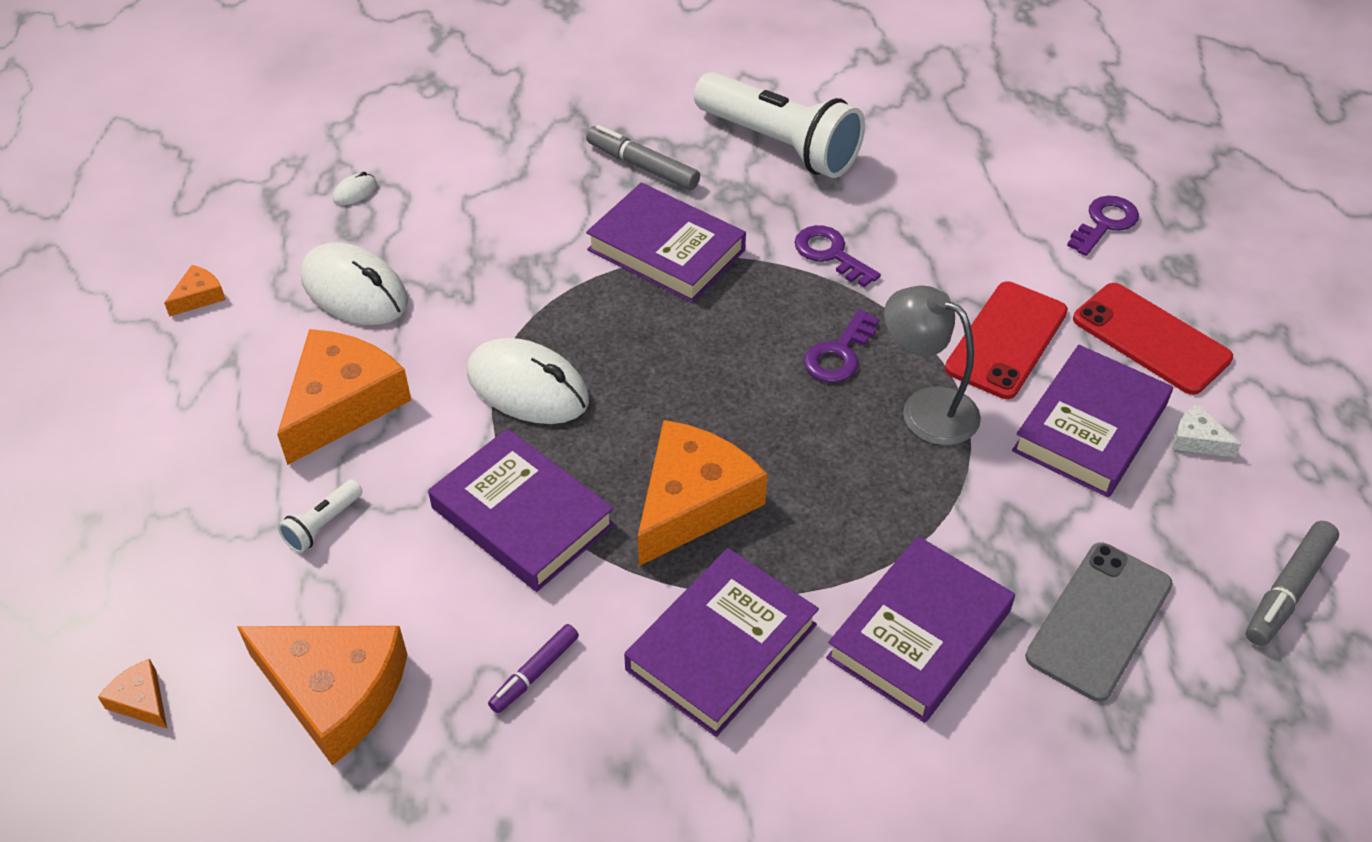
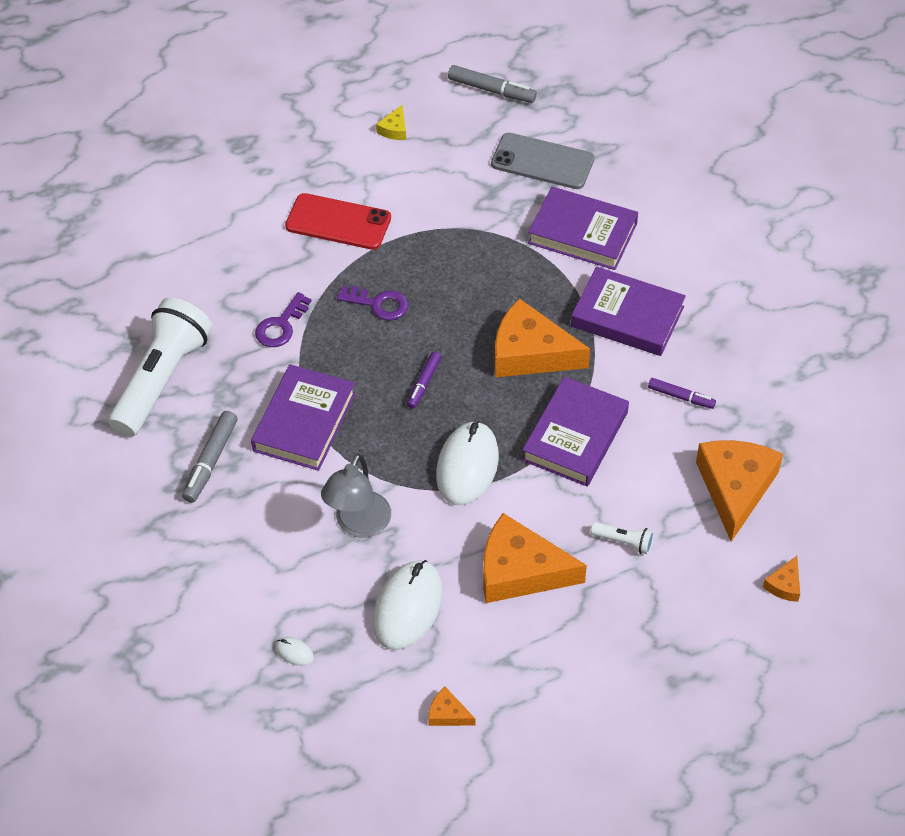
camera: 105 degrees left, 5 degrees up
(683, 373) = (424, 383): none -> purple marker
(926, 408) = (412, 254): grey lamp -> grey lamp (358, 525)
(1090, 428) = (401, 176): purple book -> none
(1104, 223) = (206, 184): purple key -> none
(1151, 339) = (314, 154): red phone -> none
(1197, 440) = (394, 129): white cheese -> yellow cheese

